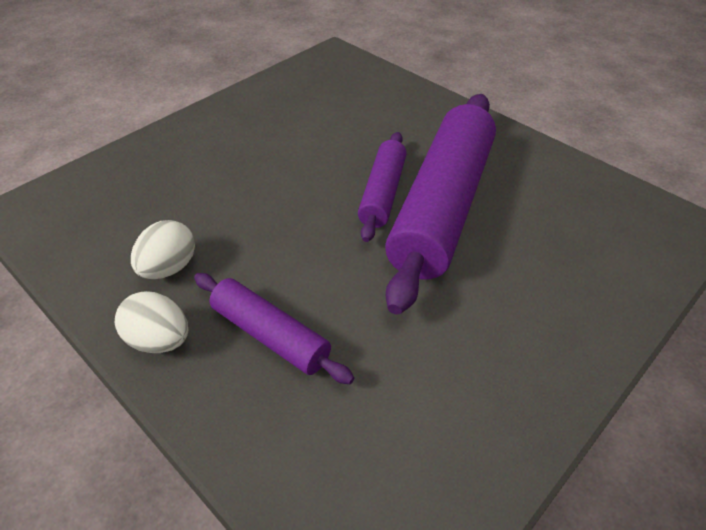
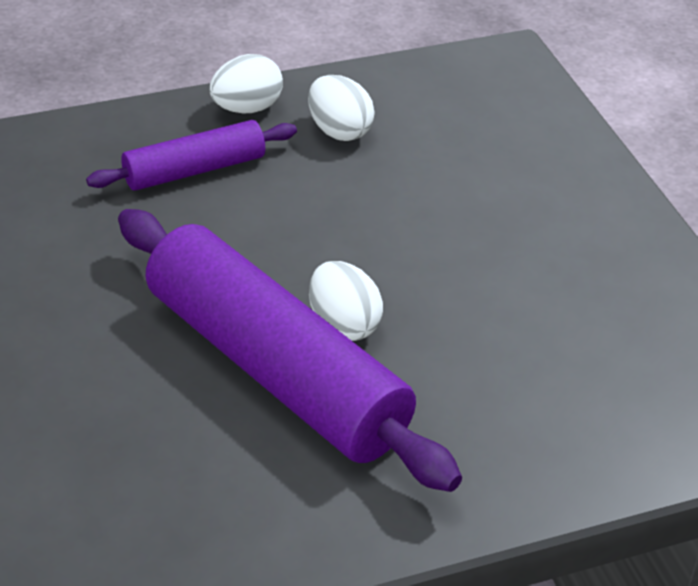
camera: 115 degrees right, 5 degrees down
(382, 193) = (343, 325): purple rolling pin -> white egg

